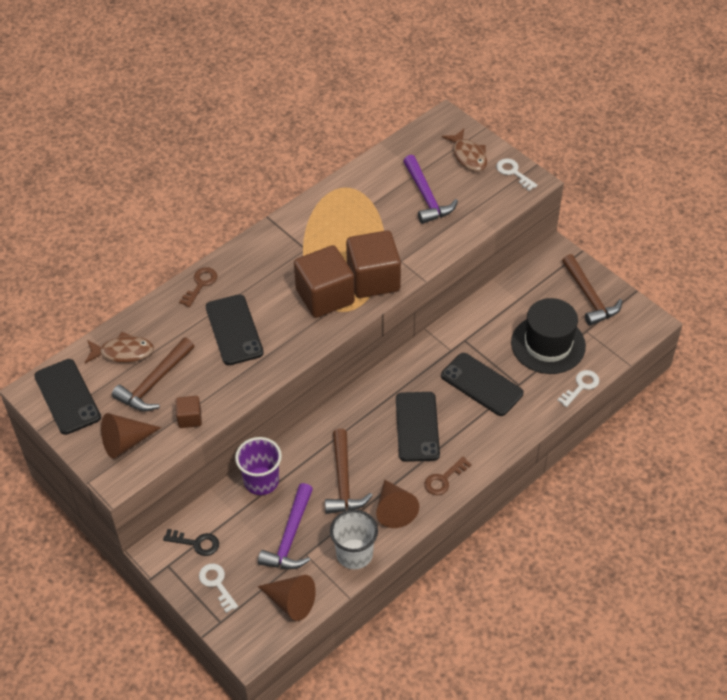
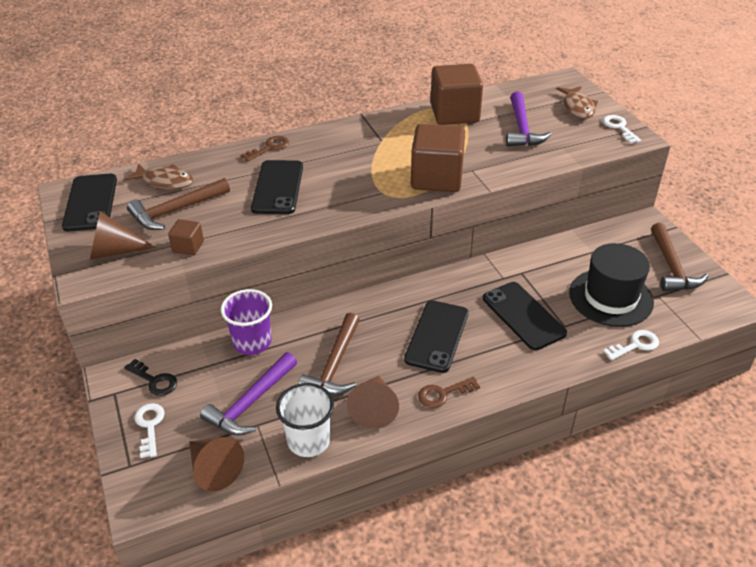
camera: 20 degrees right, 10 degrees down
(325, 296) = (381, 181): brown cube -> brown cube (454, 113)

